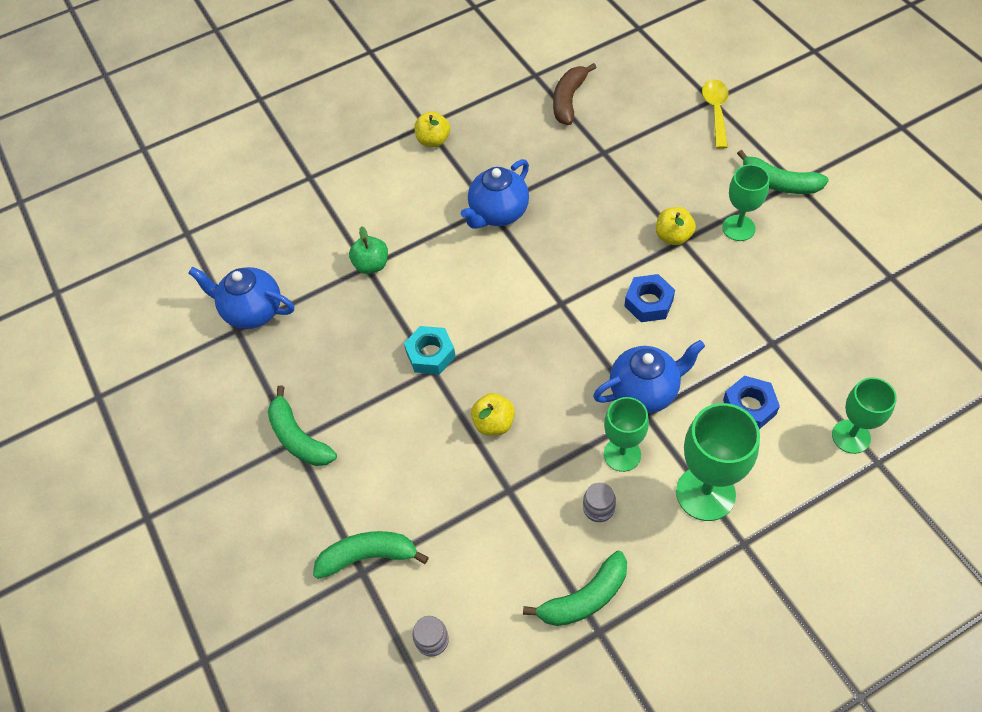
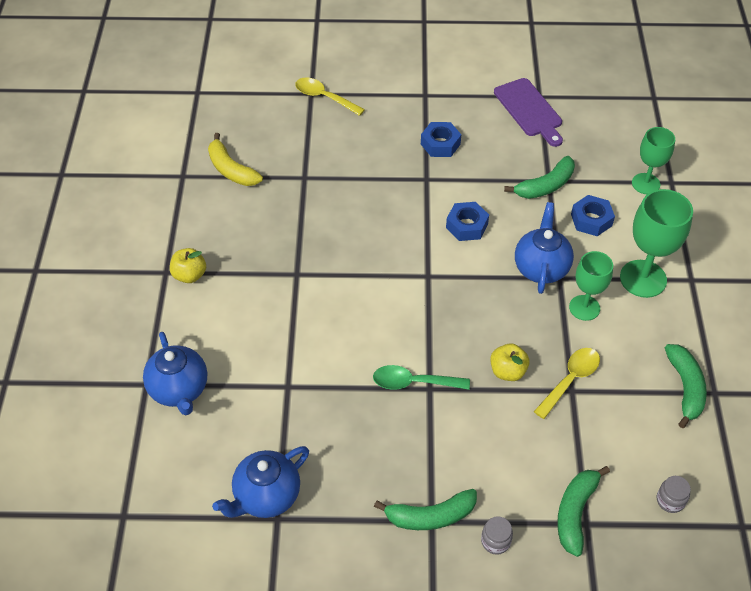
camera: 65 degrees left, 5 degrees down
(371, 265) = (289, 381): green apple -> none
(430, 354) = (414, 382): turquoise nut -> green spoon
(498, 213) = (308, 271): blue teapot -> blue teapot (179, 390)
(520, 483) = (570, 380): none -> yellow spoon
(569, 100) = (231, 169): brown banana -> yellow banana
(598, 508) = (619, 344): grey jar -> grey jar (495, 541)
(673, 236) = (419, 181): yellow apple -> none
(738, 228) = (440, 144): green goblet -> blue nut
(779, 183) = (419, 103): green banana -> green banana (545, 186)
(860, 278) = (529, 110): none -> purple cutting board

